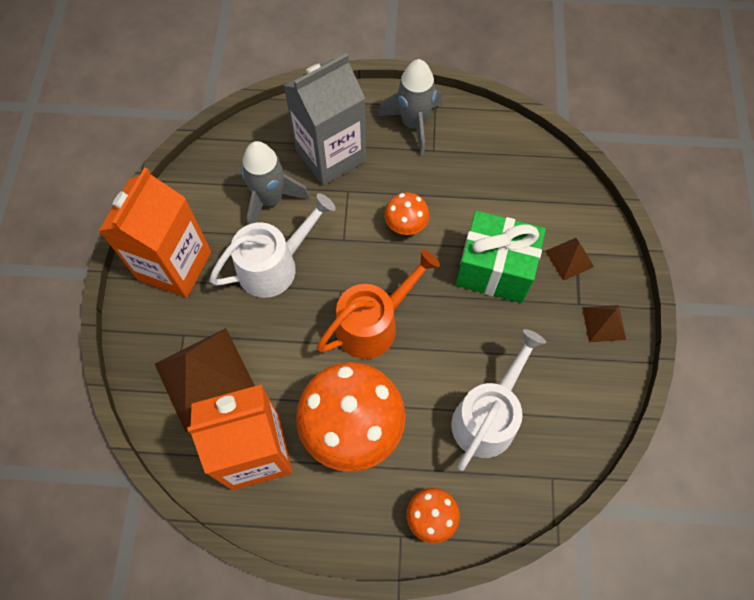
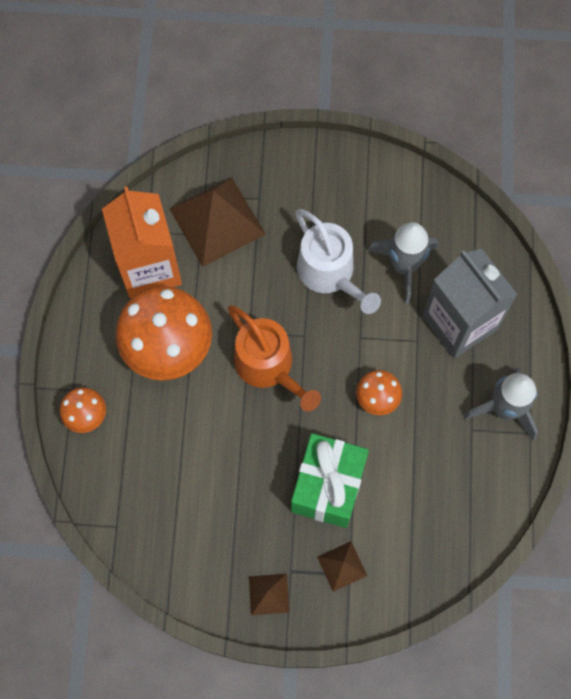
camera: 90 degrees right, 5 degrees up
(175, 265) = (329, 184): orange carton -> none
(487, 417) = (174, 470): white watering can -> none

